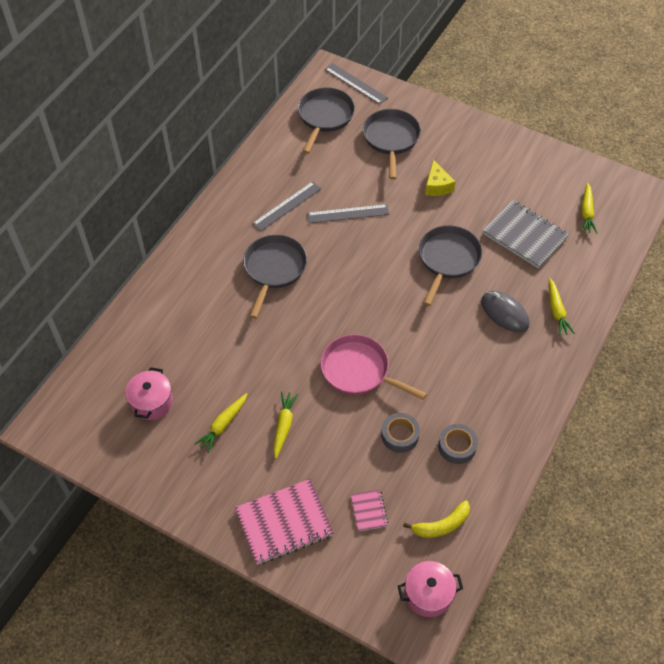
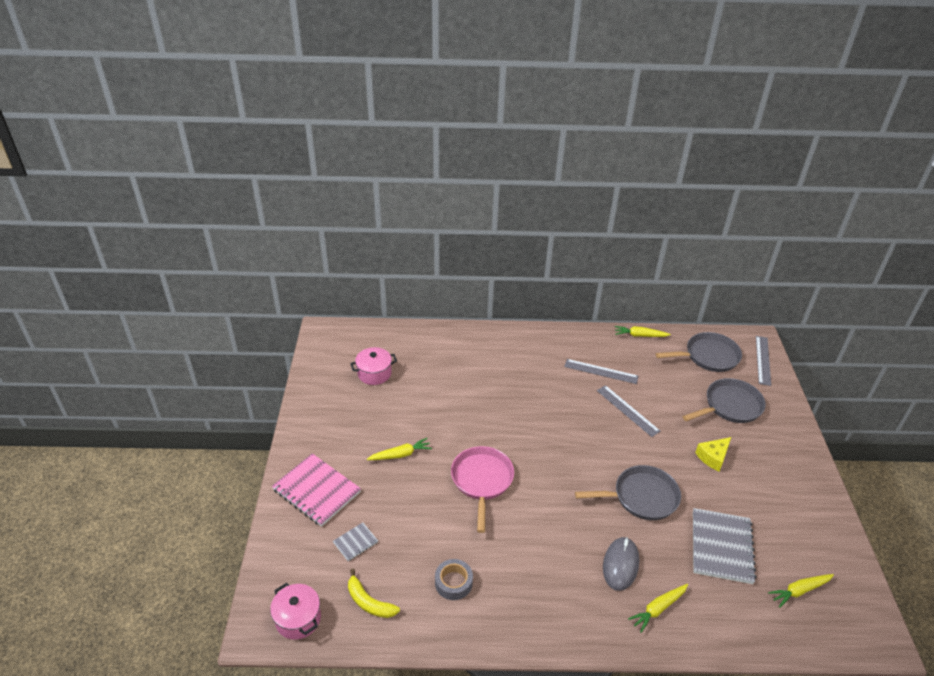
camera: 60 degrees right, 15 degrees down
(223, 425) = (379, 419): yellow carrot -> yellow carrot (640, 335)
(274, 269) = (536, 389): grey pan -> none
(369, 511) = (355, 542): pink notebook -> grey notebook
(400, 435) = (438, 535): grey tape -> none

